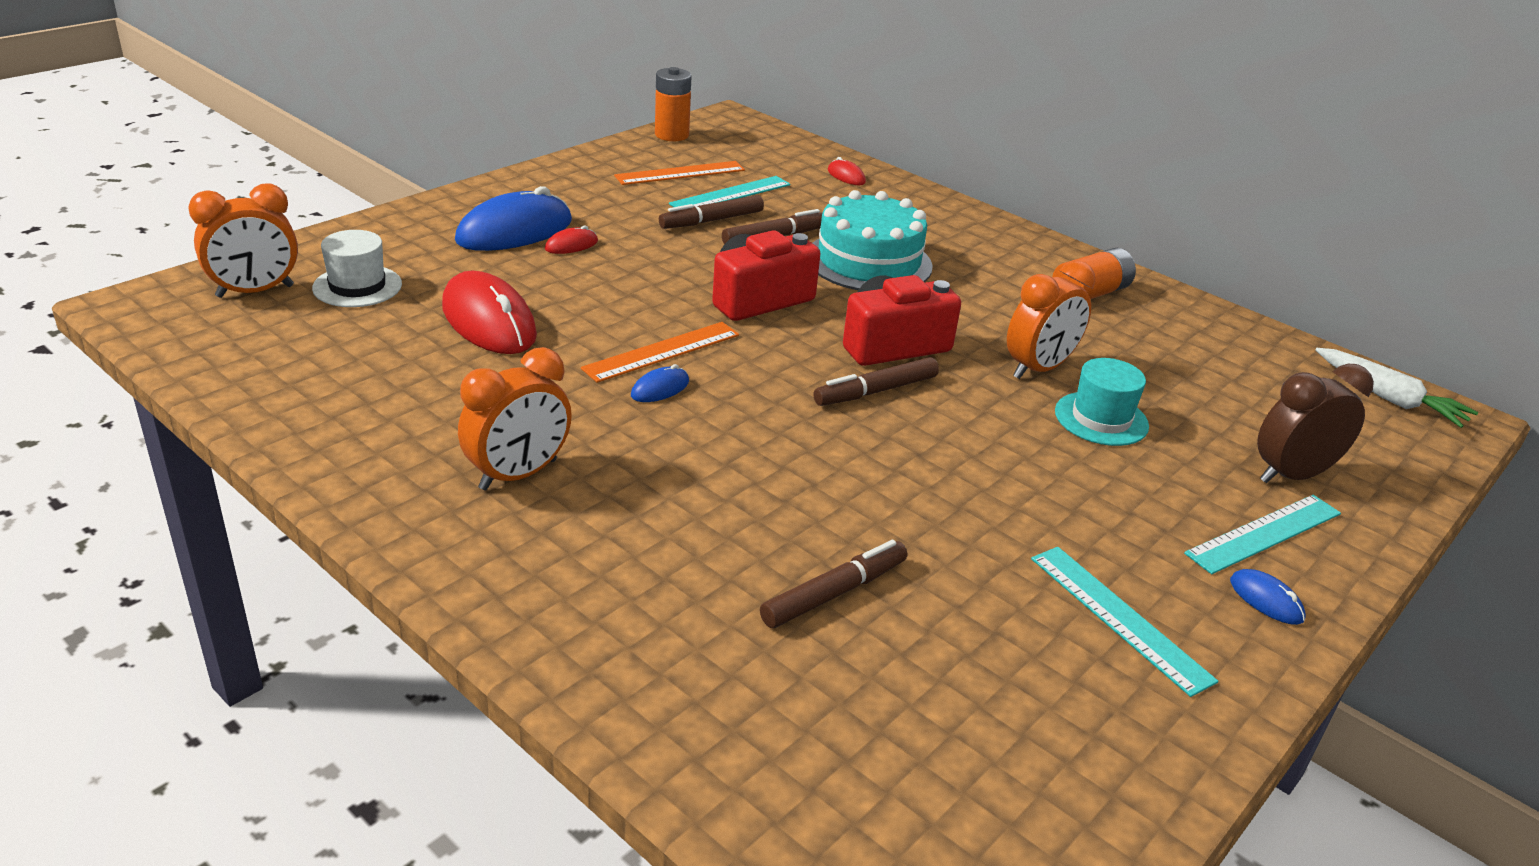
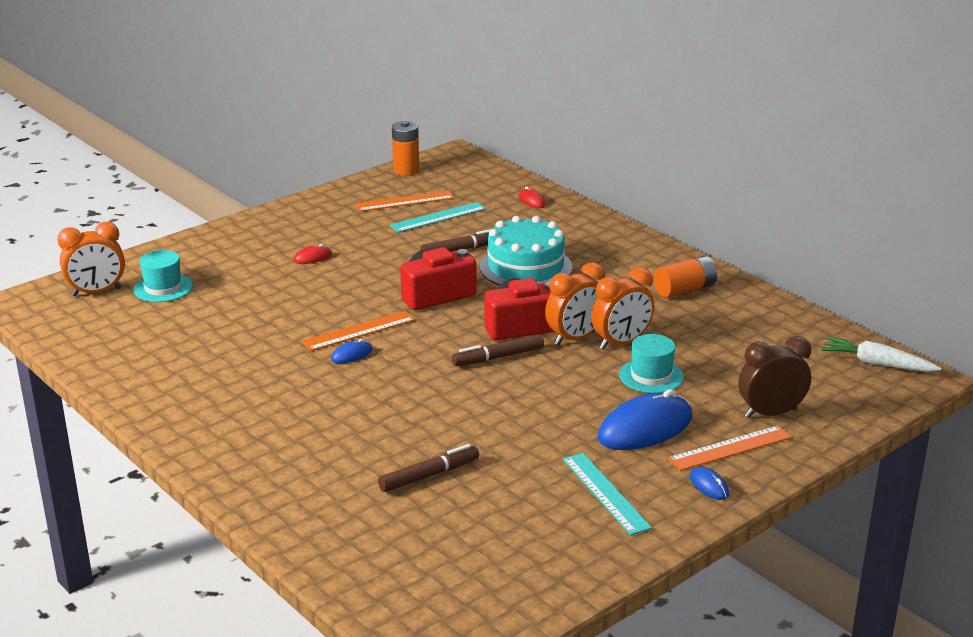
camera: 10 degrees right, 5 degrees down
(357, 286) = (163, 288): white hat -> turquoise hat
(488, 321) = (246, 311): red mouse -> none
(514, 231) = (274, 248): blue mouse -> blue mouse (645, 428)
(518, 475) = (250, 406): orange clock -> orange clock (575, 338)
(711, 221) = (418, 238): brown marker -> none
(1264, 533) = (730, 448): turquoise ruler -> orange ruler
(1389, 398) = (876, 364): white carrot -> white carrot turned 150 degrees clockwise

